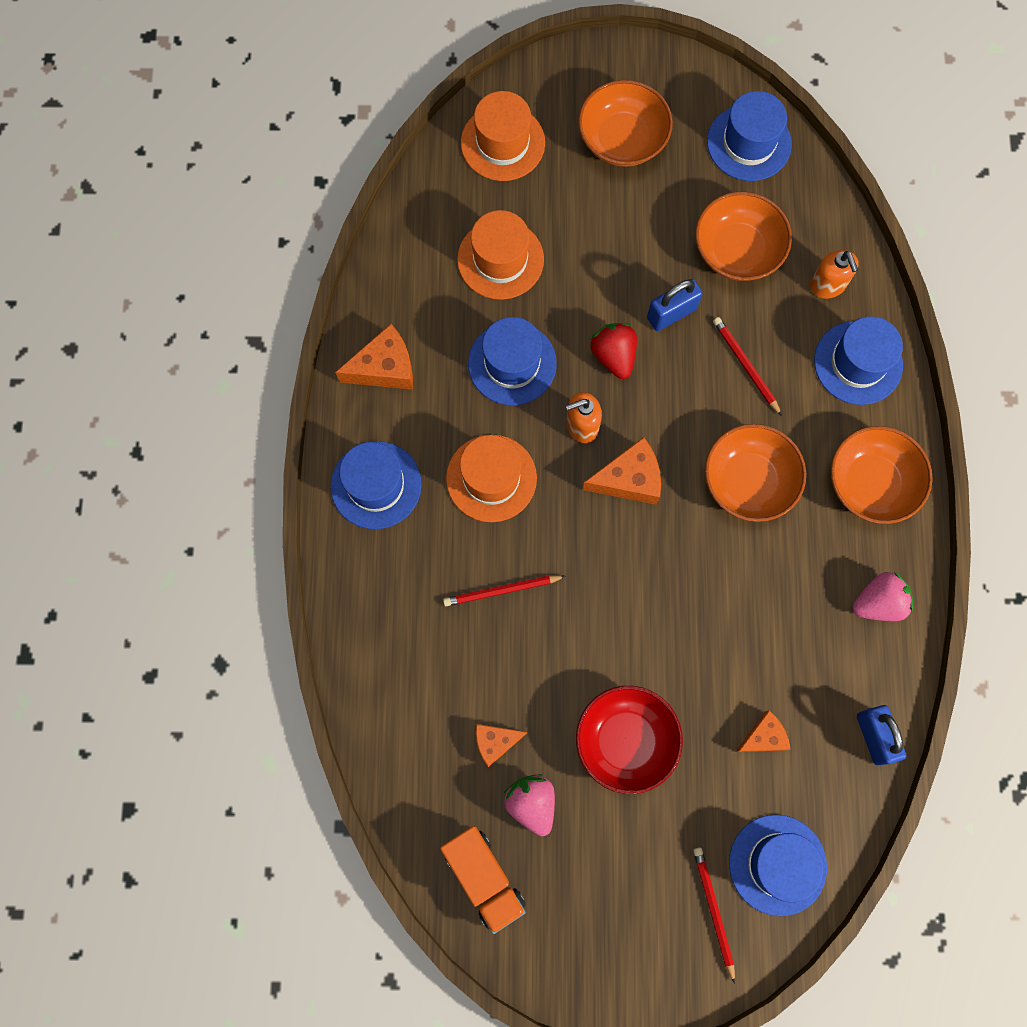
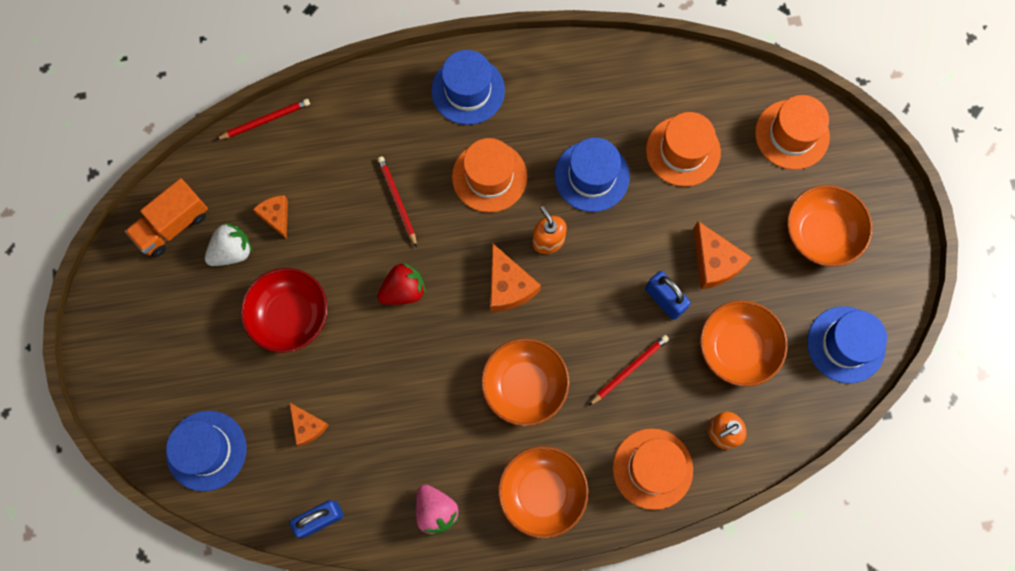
camera: 80 degrees right, 0 degrees up
(384, 367) = (567, 78): orange cheese -> orange cheese (714, 262)
(531, 803) = (232, 251): pink strawberry -> white strawberry
(613, 356) = (615, 257): red strawberry -> red strawberry (403, 290)
(713, 911) = (165, 404): red pencil -> red pencil (265, 120)
(858, 363) = (652, 468): blue hat -> orange hat

